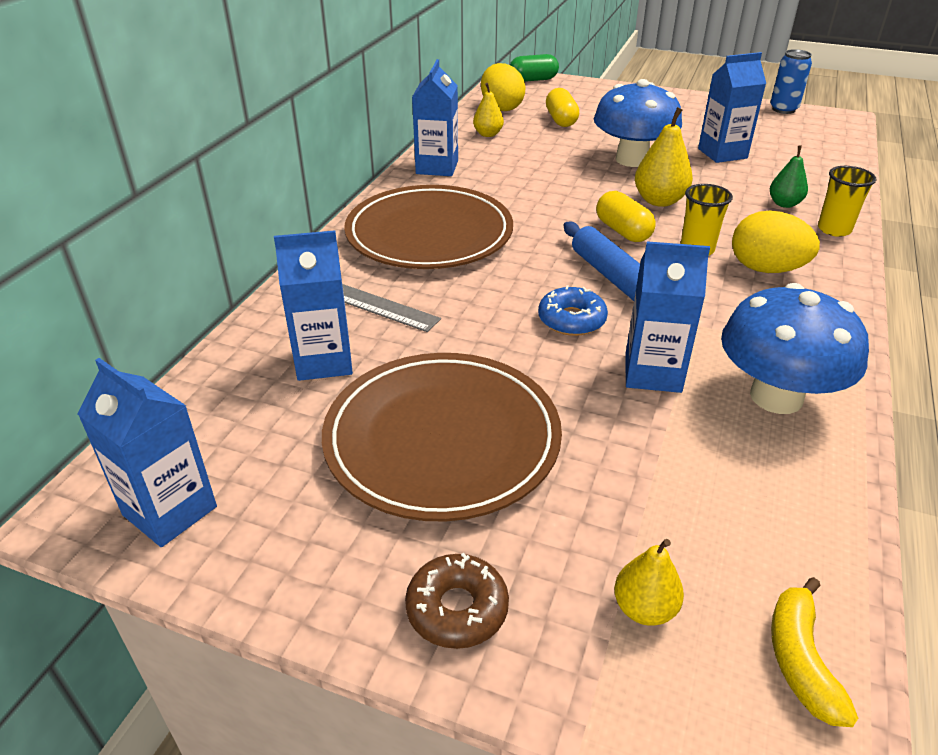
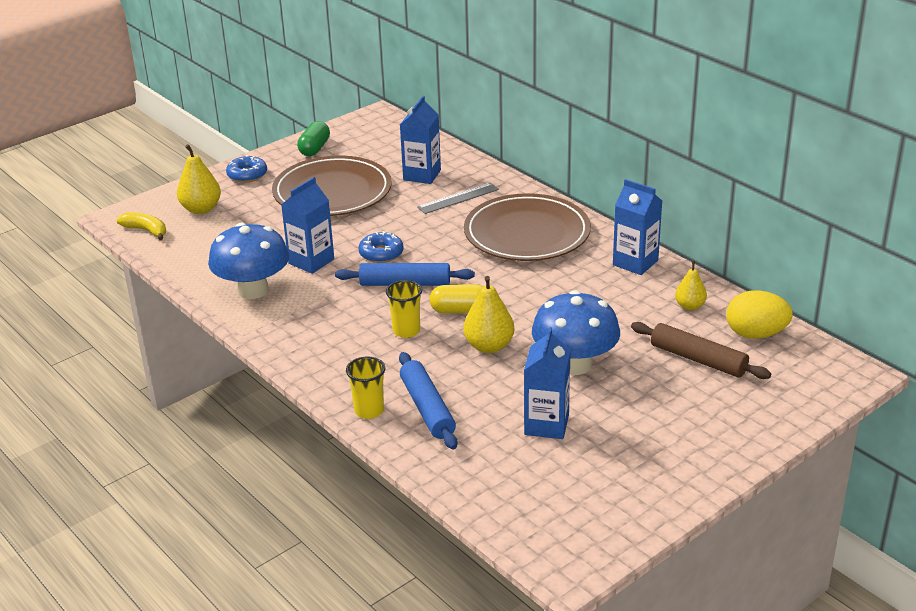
camera: 120 degrees right, 5 degrees down
(170, 511) = (359, 131): blue carton -> none
(457, 609) = (247, 175): brown donut -> blue donut
(533, 80) = (836, 383): green capsule -> green capsule (314, 148)
(561, 120) = (698, 359): yellow capsule -> brown rolling pin
(644, 609) = (201, 209): yellow pear -> yellow pear, size x1.57
(766, 269) = (355, 348): yellow egg -> none
(783, 109) = (625, 536): blue can -> none
(784, 204) = (427, 408): green pear -> blue rolling pin

